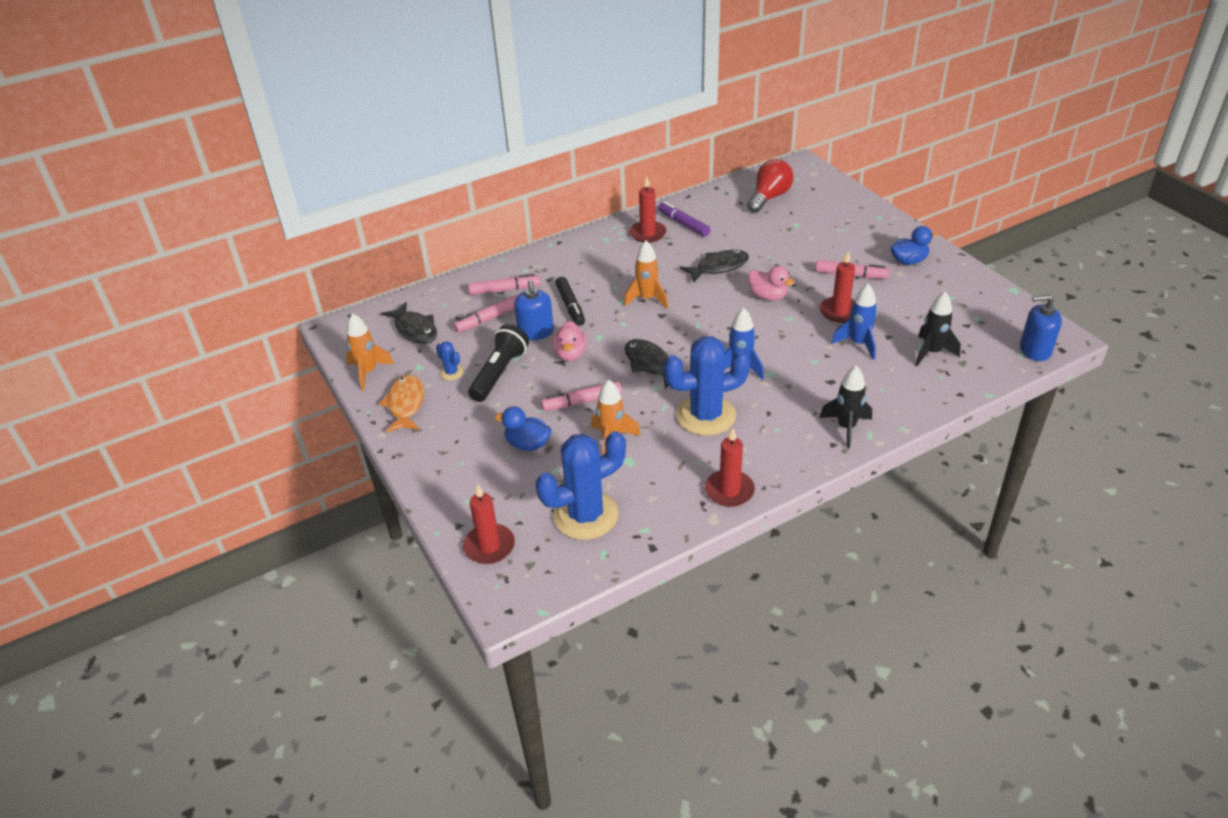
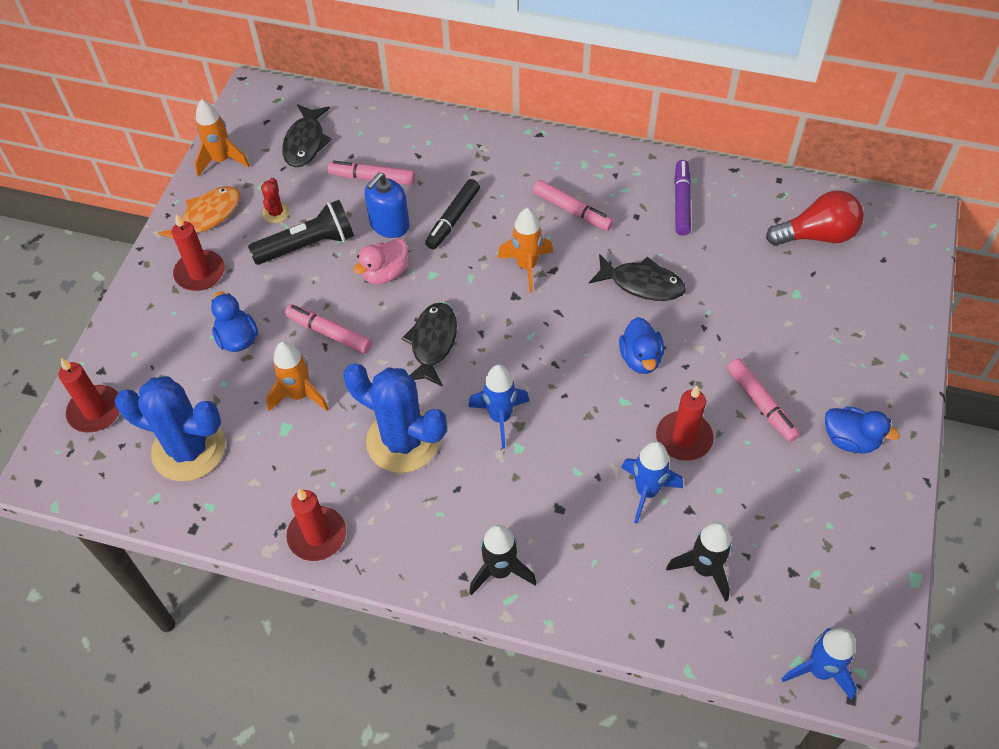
camera: 45 degrees right, 15 degrees up
(451, 372) = (276, 213): blue cactus -> red cactus
(504, 290) = (424, 155): pink marker -> pink marker (572, 210)
(647, 233) = (631, 187): red candle -> red candle (200, 273)
(768, 296) = (640, 358): pink duck -> blue duck
(1035, 350) = (819, 670): blue soap dispenser -> blue rocket

